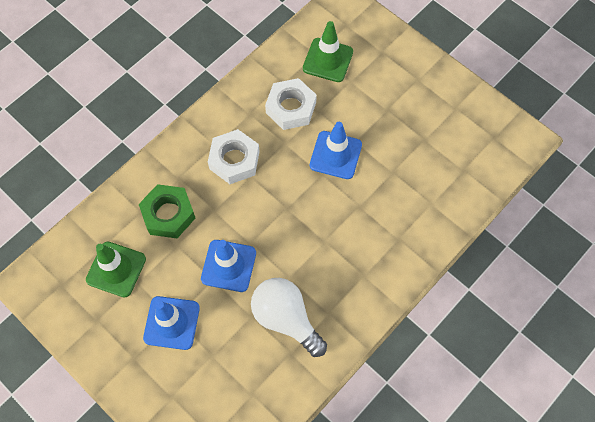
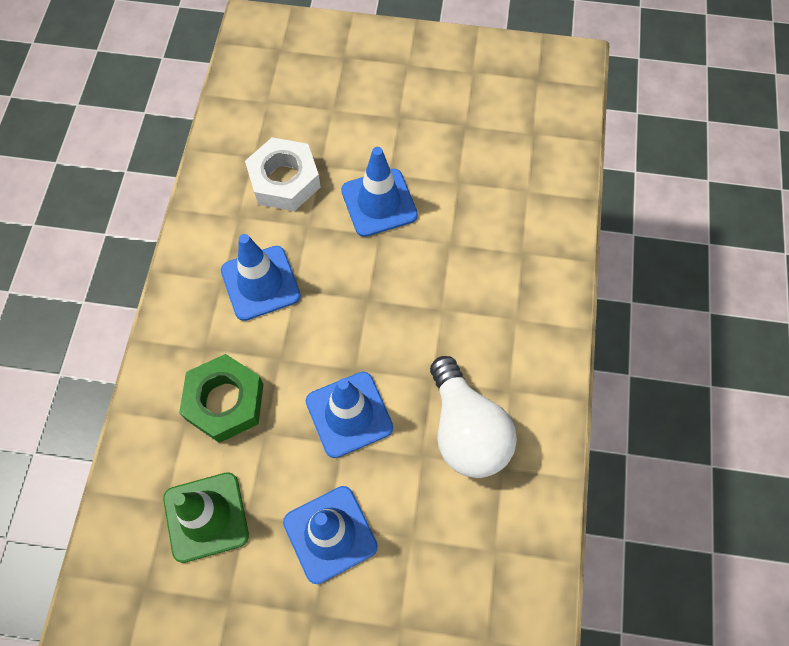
camera: 35 degrees left, 0 degrees up
(234, 160) = (260, 283): white nut -> blue traffic cone
(286, 318) = (466, 430): white light bulb -> white light bulb turned 120 degrees counterclockwise
(328, 60) = (287, 101): green traffic cone -> none

